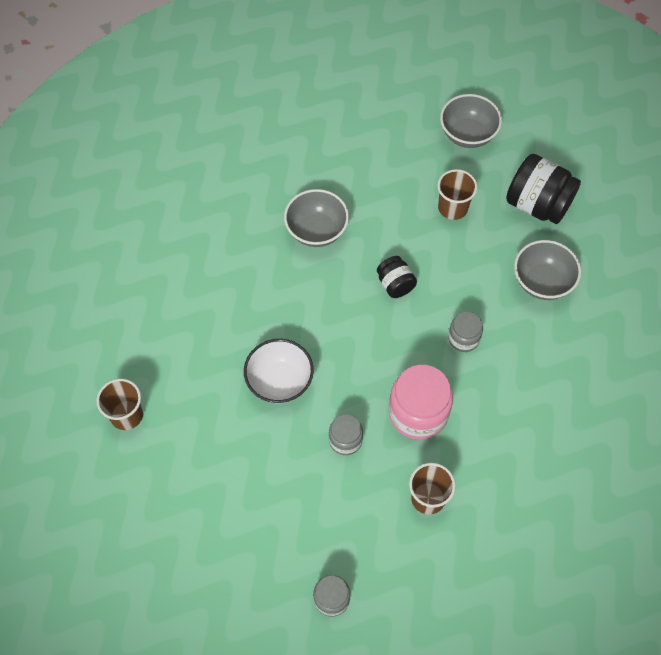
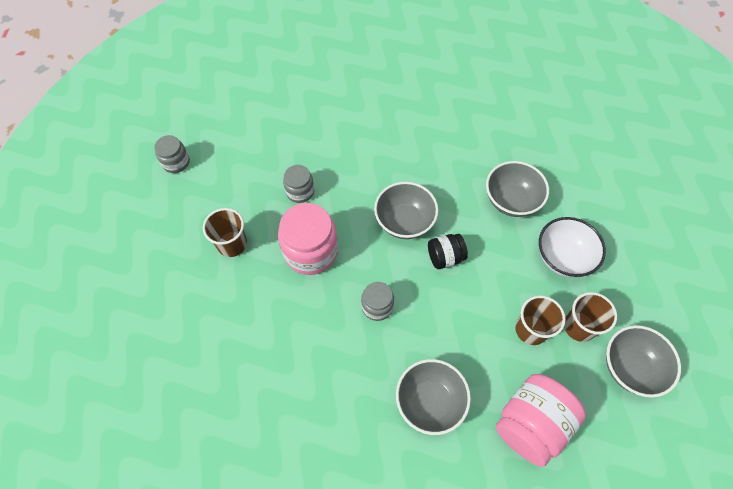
camera: 100 degrees right, 0 degrees up
(126, 415) = (356, 55): brown cup -> brown cup (579, 326)
(279, 382) = (363, 152): white bowl -> white bowl (563, 257)
(362, 326) = (404, 222): none -> grey bowl
(537, 204) = (531, 424): black jar -> pink jar

